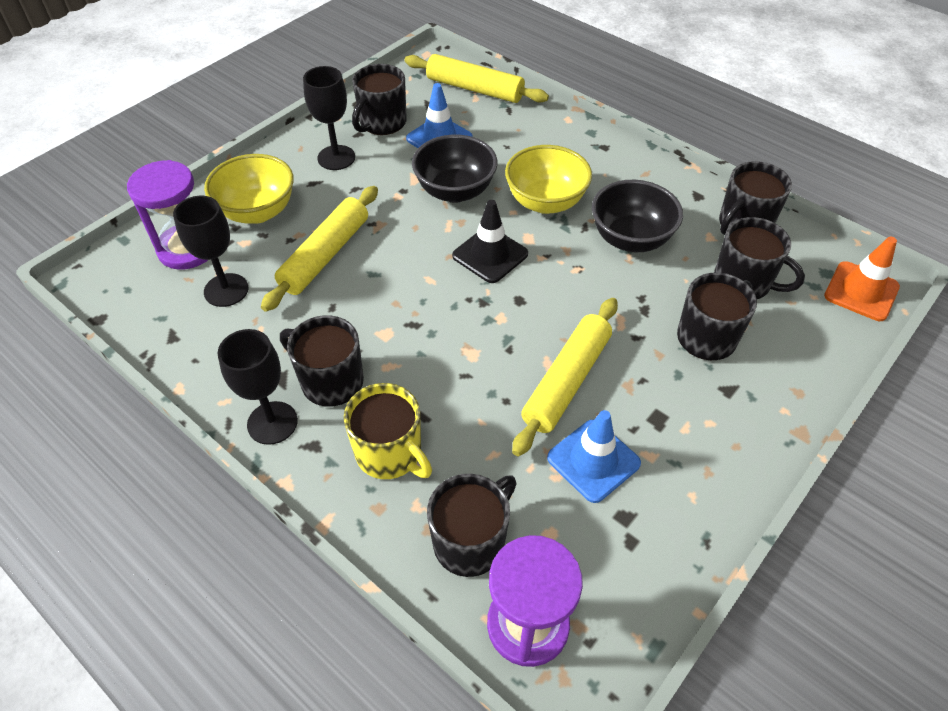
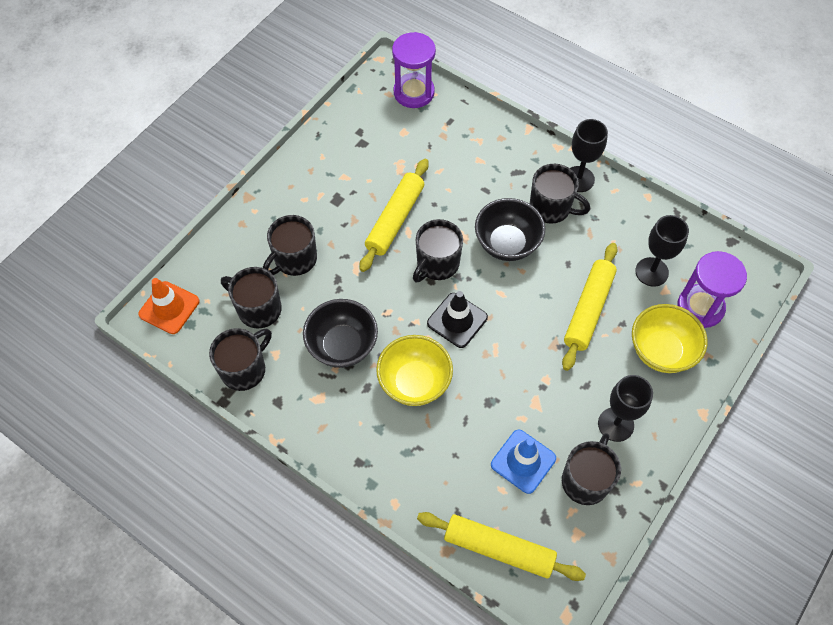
camera: 175 degrees right, 10 degrees up
(390, 453) = (501, 166): yellow mug -> none
(455, 191) = (496, 389): black bowl -> black bowl (507, 244)
(471, 541) = (446, 125): black mug -> black mug (437, 264)
(593, 460) = (379, 171): blue traffic cone -> none

